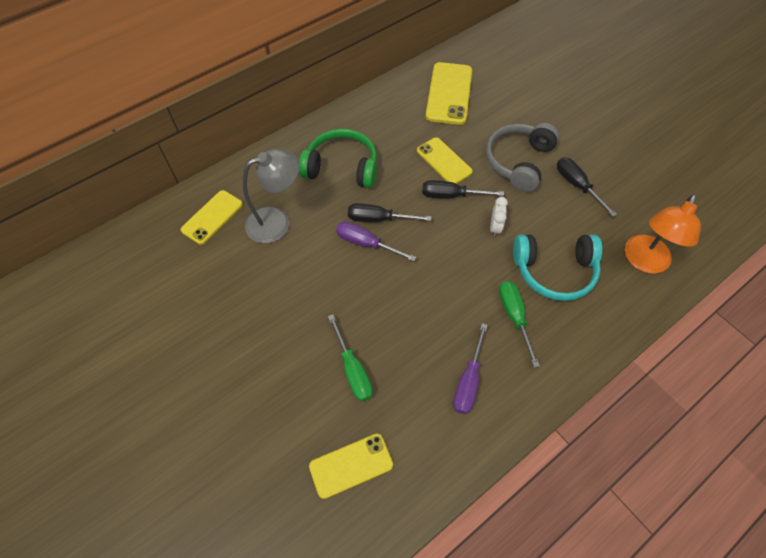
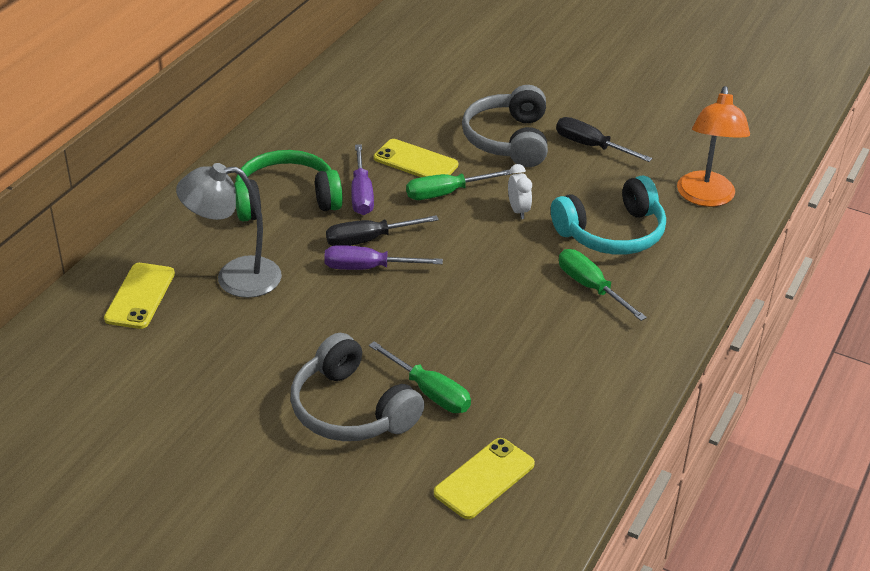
camera: 25 degrees left, 20 degrees down
(277, 222) = (235, 277): grey lamp -> grey lamp turned 135 degrees counterclockwise
(293, 364) = (351, 409): none -> grey headphones
(449, 93) = (379, 92): yellow phone -> none
(451, 195) = (445, 193): black screwdriver -> green screwdriver
(468, 381) = (574, 361): purple screwdriver -> purple screwdriver (361, 194)

